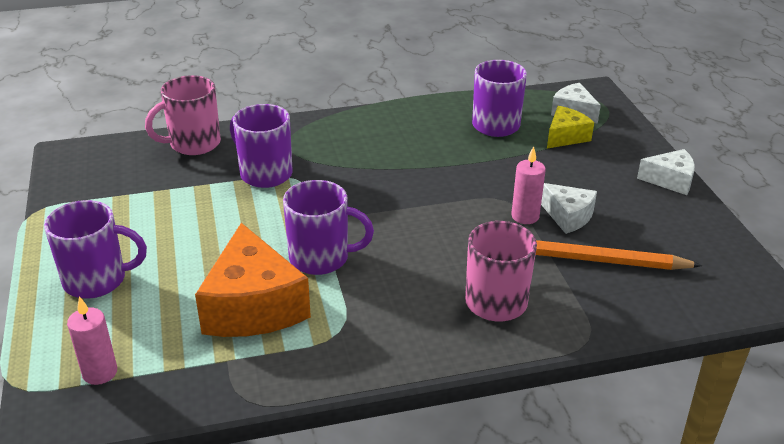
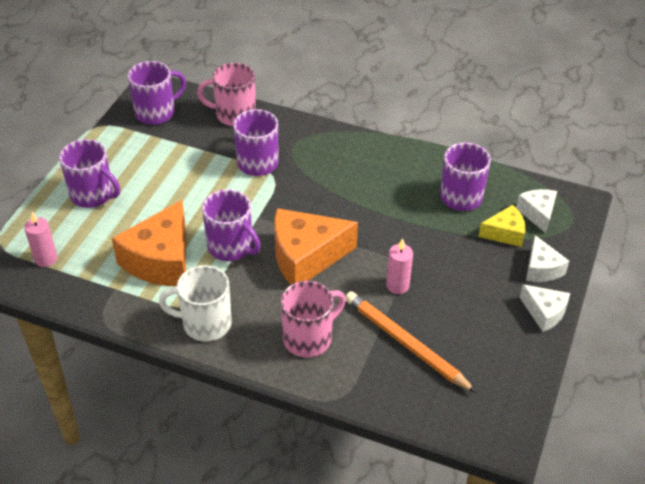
camera: 35 degrees right, 10 degrees up
(97, 174) = (156, 113): none -> purple mug
(373, 342) = (205, 323): none -> white mug
(410, 232) = (306, 257): none -> orange cheese
(568, 216) = (428, 302): white cheese -> white cheese (541, 269)

